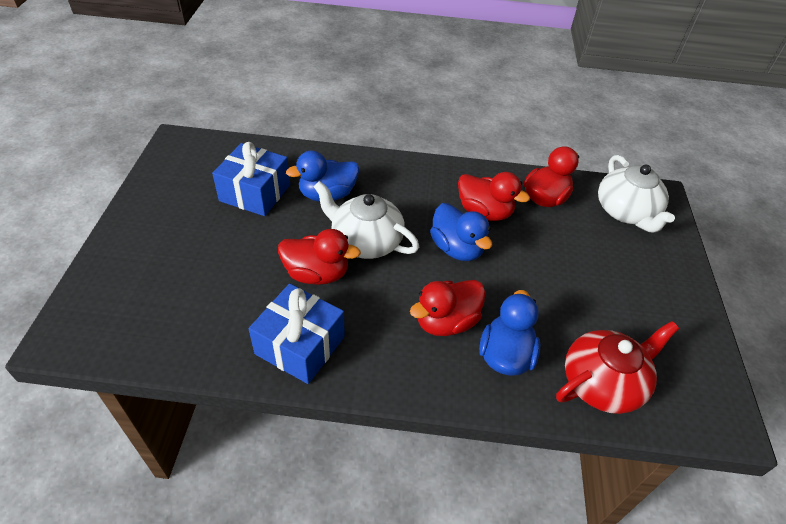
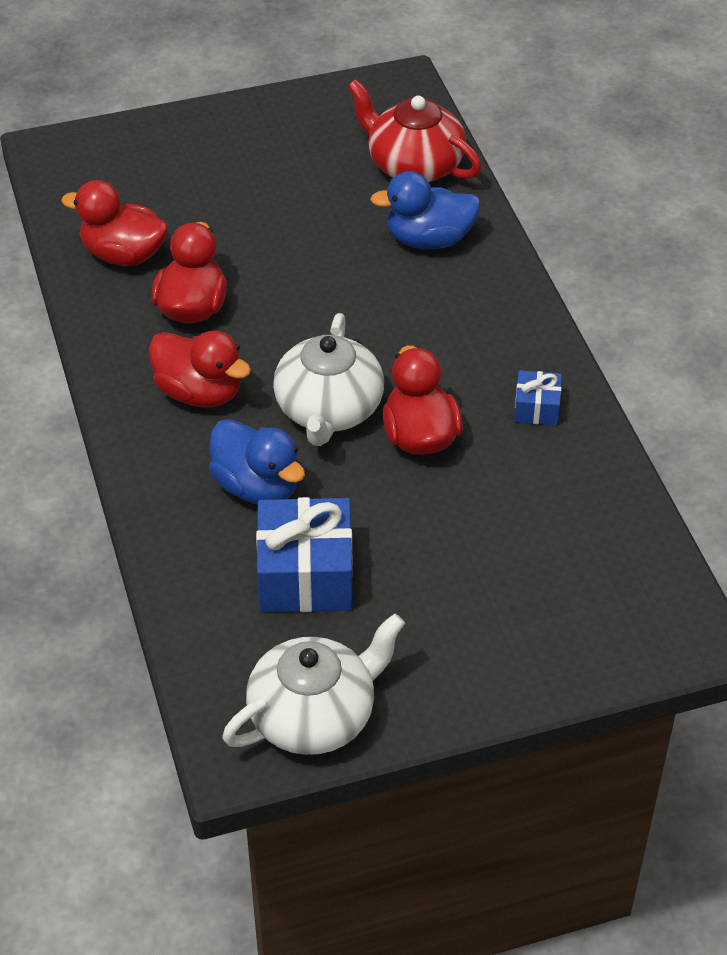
camera: 110 degrees left, 0 degrees up
(300, 345) = (536, 408): blue gift -> blue gift, size x0.51
(446, 322) = (415, 296): red duck -> red duck (199, 392)
(456, 248) = (284, 317): blue duck -> none
(626, 212) = (108, 176): white teapot -> white teapot (314, 715)

